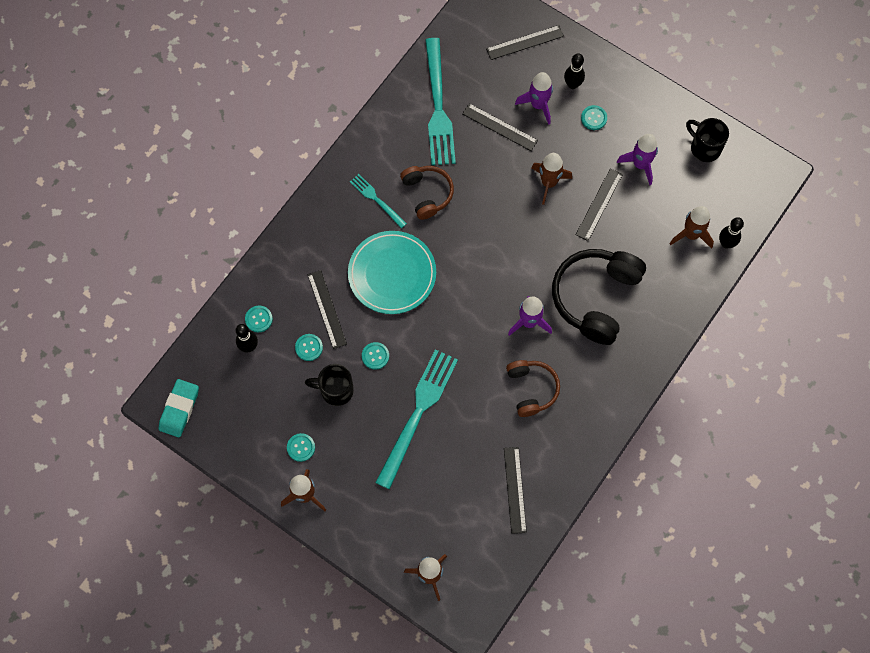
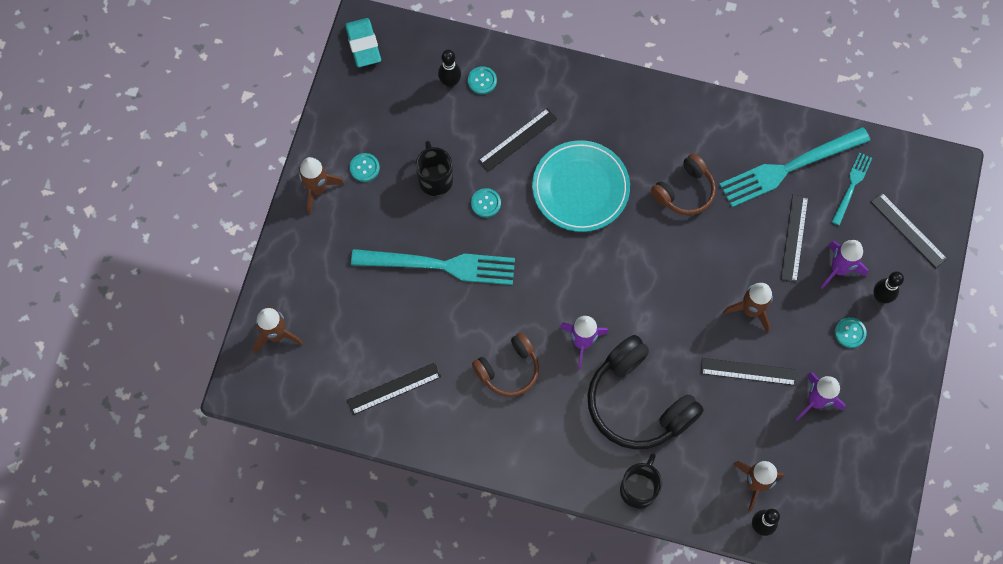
camera: 70 degrees right, 0 degrees up
(179, 409) = (363, 45): turquoise eraser -> turquoise eraser turned 75 degrees clockwise
(309, 347) = (470, 138): turquoise button -> none
(376, 199) = (656, 144): turquoise fork -> turquoise fork (852, 186)
(595, 297) = (638, 402): black headphones -> black headphones turned 135 degrees counterclockwise
(704, 148) = (868, 466): black mug -> black mug (639, 488)

